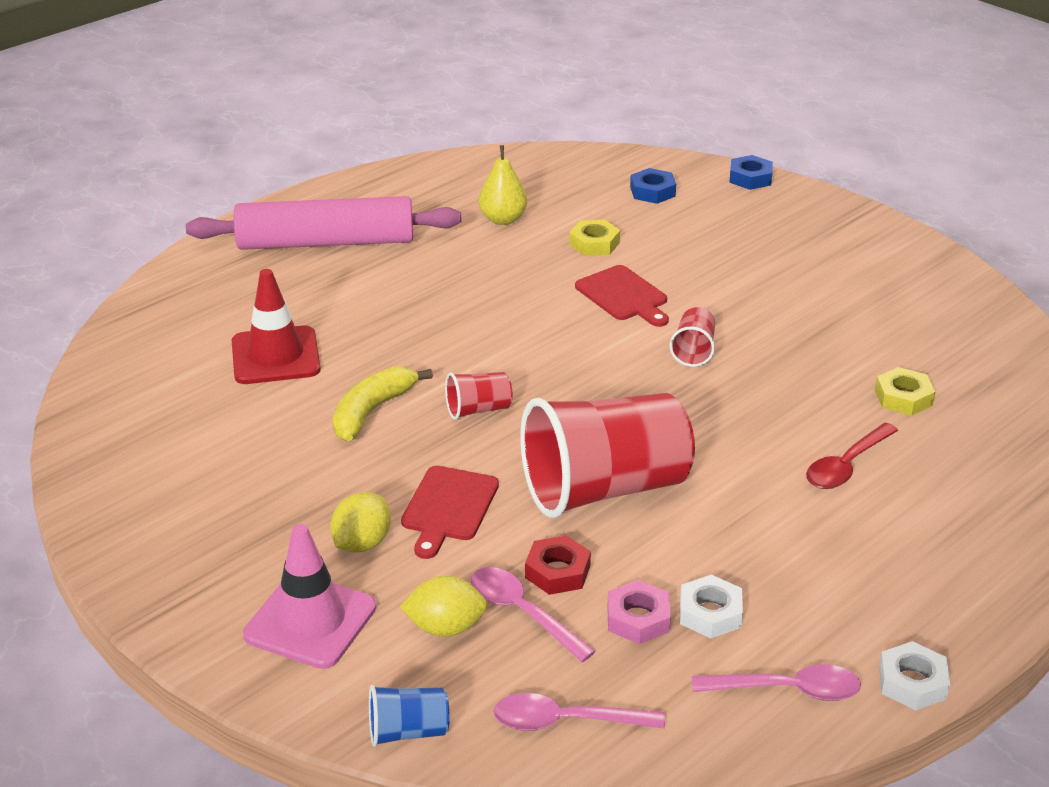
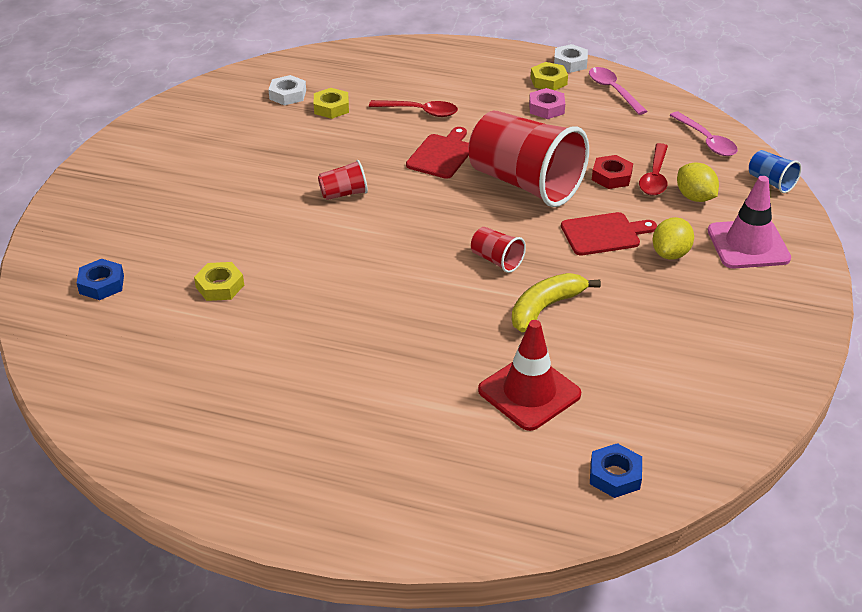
camera: 120 degrees left, 5 degrees up
(326, 242) = (330, 454): pink rolling pin -> none
(362, 543) = (670, 254): yellow lemon -> yellow lemon turned 60 degrees counterclockwise
(372, 411) = (545, 308): yellow banana -> yellow banana turned 135 degrees clockwise
(503, 219) = (210, 354): yellow pear -> none
(522, 613) = (655, 177): pink spoon -> red spoon
(624, 296) = (293, 245): red cutting board -> red cutting board (441, 155)
(638, 618) = (616, 142): pink nut -> pink nut (546, 108)
(710, 613) = (587, 123): white nut -> white nut (288, 95)
(750, 178) = (45, 239): blue nut -> blue nut (615, 475)
(863, 628) = (548, 81): none -> yellow nut

